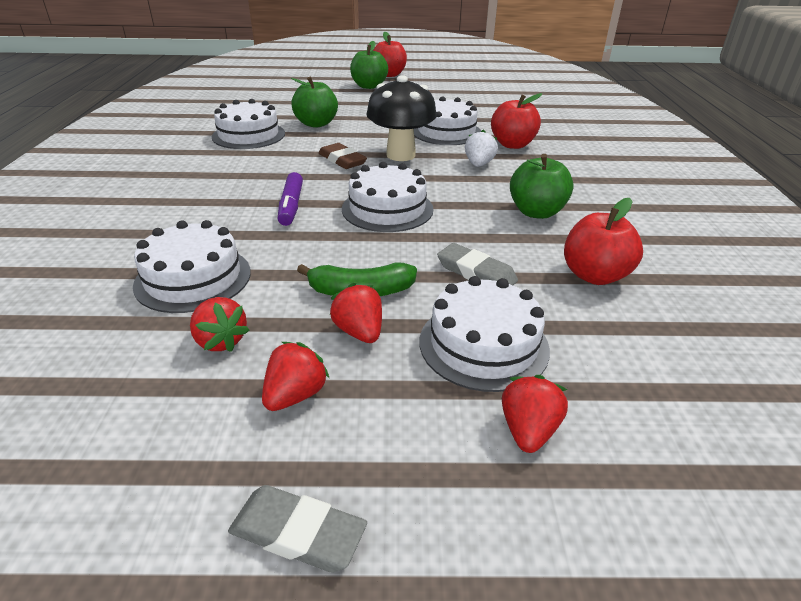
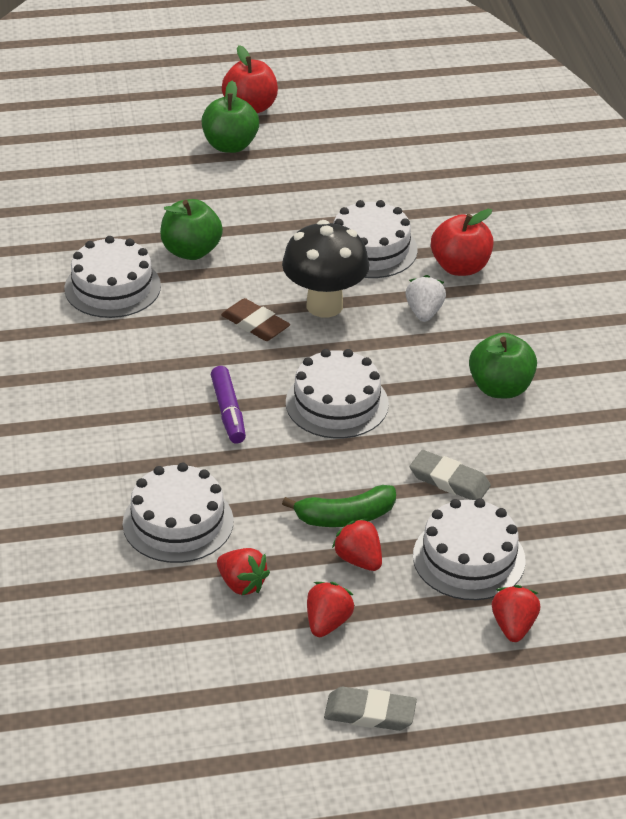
camera: 10 degrees left, 5 degrees up
(594, 275) = (563, 469): red apple -> none

